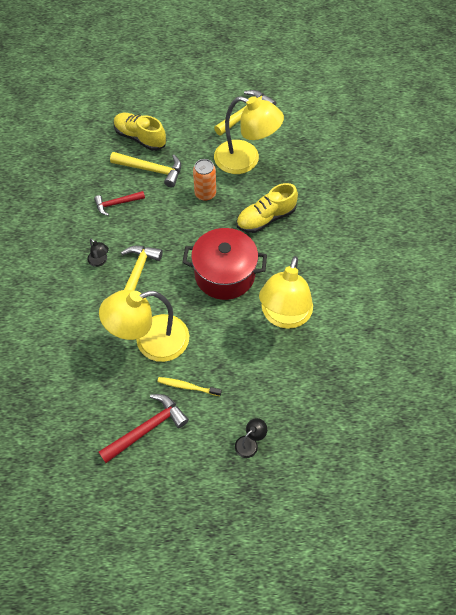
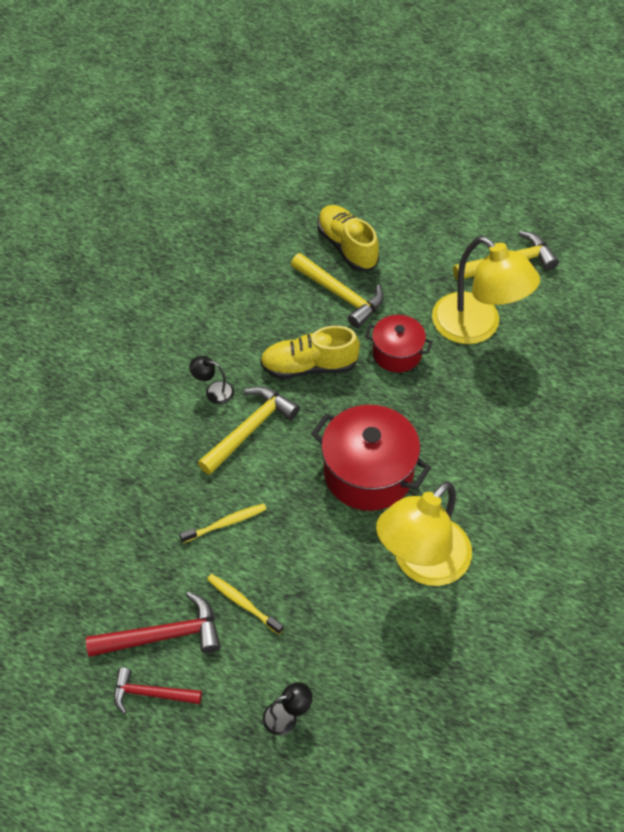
camera: 25 degrees right, 5 degrees down
(100, 261) = (213, 391): black lamp -> black lamp turned 120 degrees clockwise
(117, 203) = (273, 323): red hammer -> red hammer (151, 693)
(151, 342) = (225, 523): yellow lamp -> yellow toothbrush
(205, 194) = (397, 353): orange can -> red pot
(266, 218) = (464, 418): yellow shoe -> yellow shoe (309, 366)

